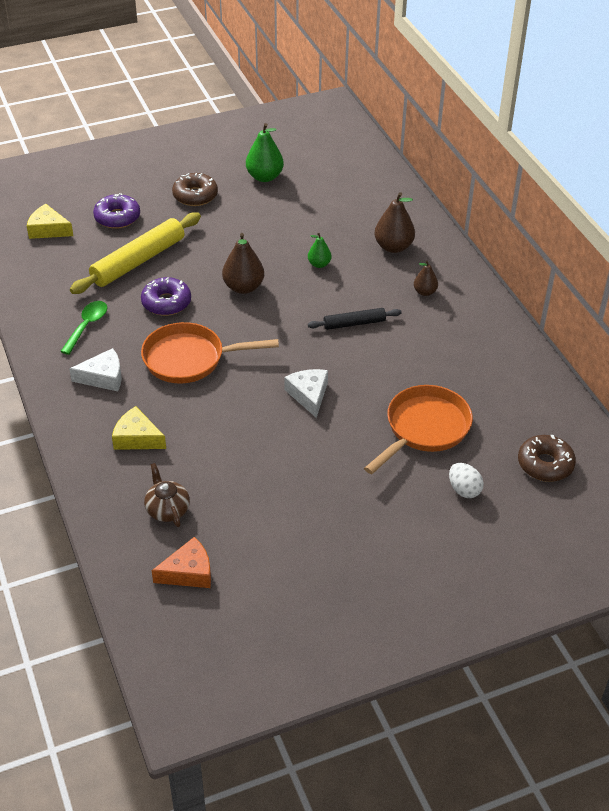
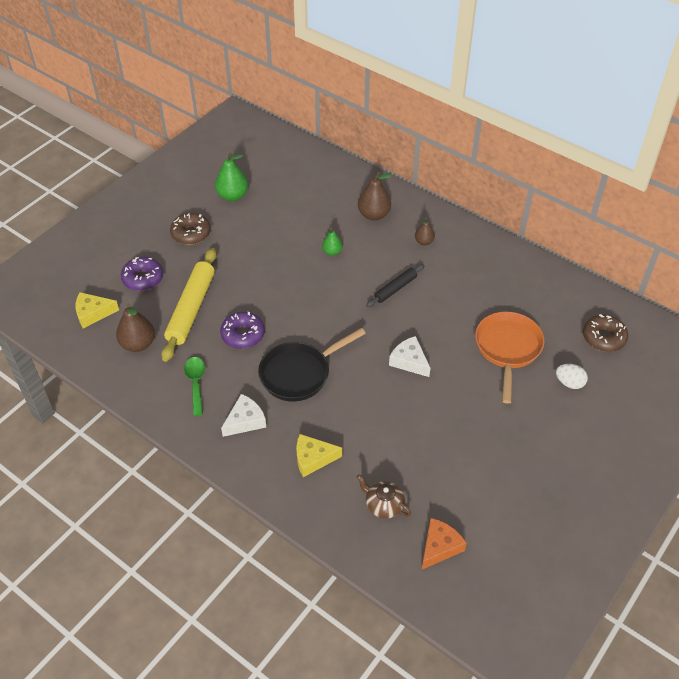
camera: 30 degrees left, 5 degrees up
(190, 359) = (299, 373): orange pan -> black pan
(243, 287) = (291, 295): brown pear -> brown pear (138, 344)

